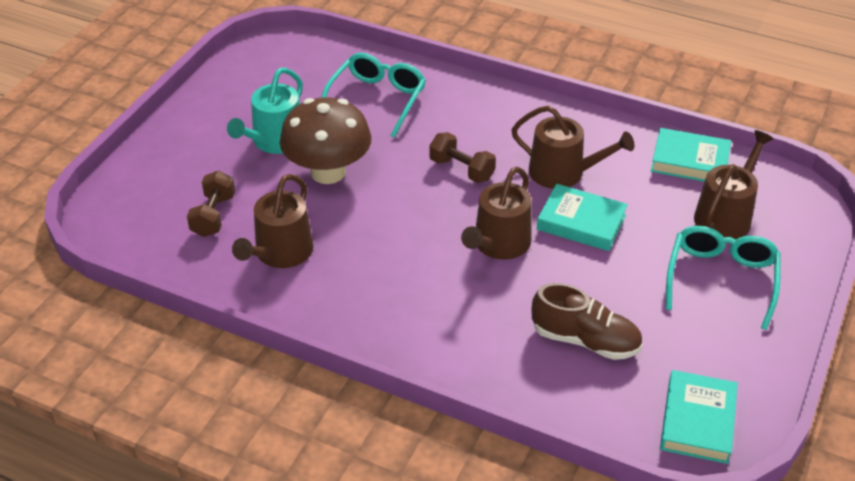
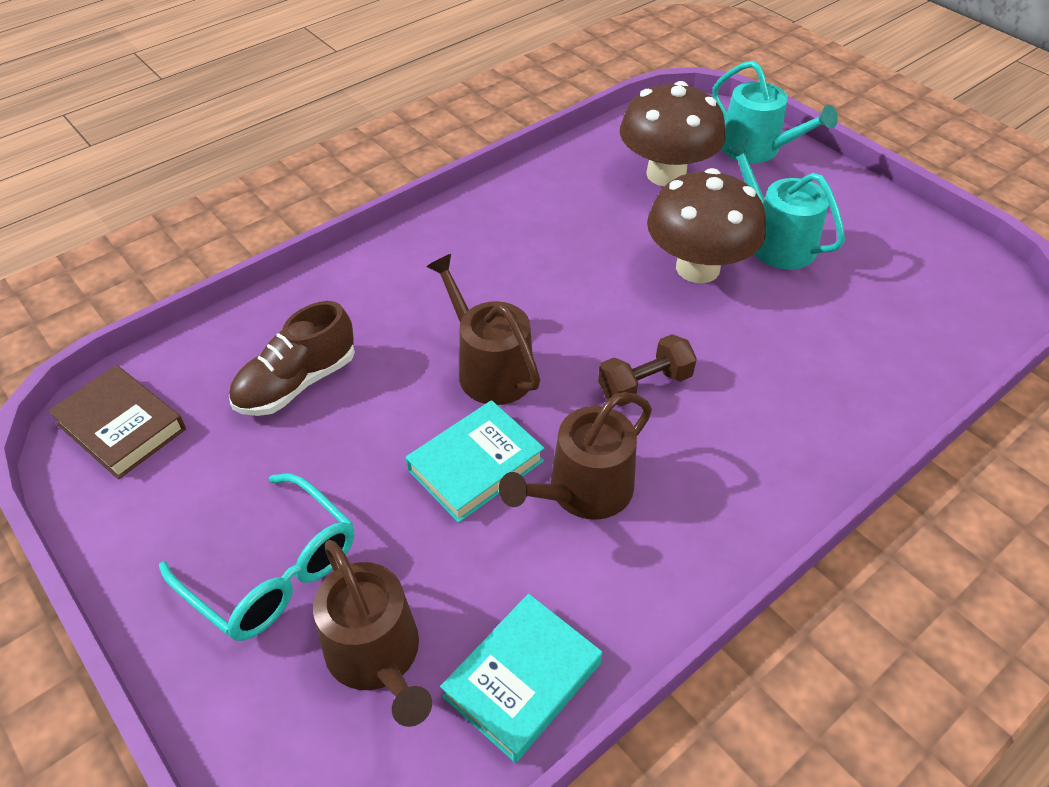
camera: 115 degrees right, 5 degrees up
(150, 173) = (756, 149): none -> turquoise watering can
(213, 216) = (666, 174): brown dumbbell -> brown mushroom
(280, 253) = (584, 203): brown watering can -> none
(377, 100) = (832, 351): turquoise glasses -> none
(697, 421) = (121, 426): turquoise book -> brown book

